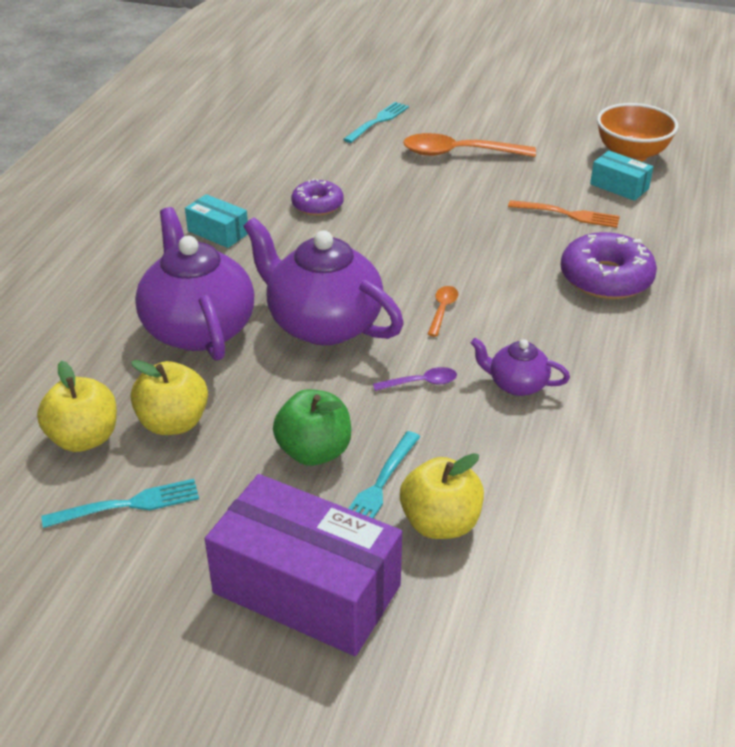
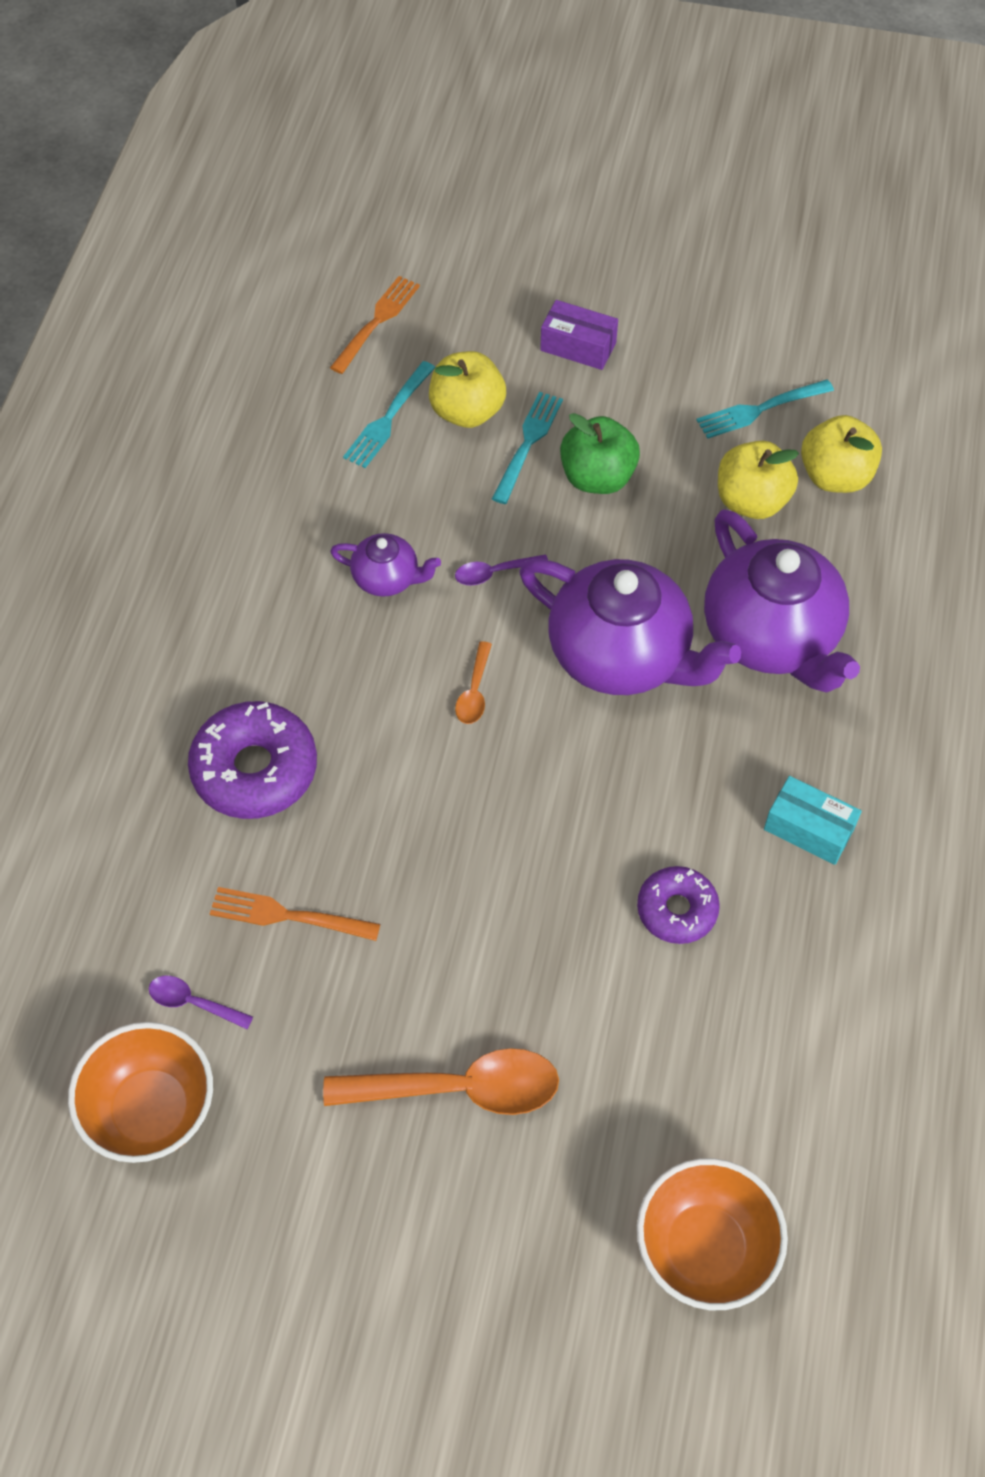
camera: 175 degrees right, 20 degrees up
(306, 589) = (578, 346): purple box -> purple box, size x0.48
(336, 107) = (704, 1248): none -> orange bowl
(378, 121) = (615, 1197): turquoise fork -> turquoise fork (388, 418)
(548, 639) = (377, 322): none -> orange fork
(619, 186) = (193, 1003): turquoise box -> purple spoon

